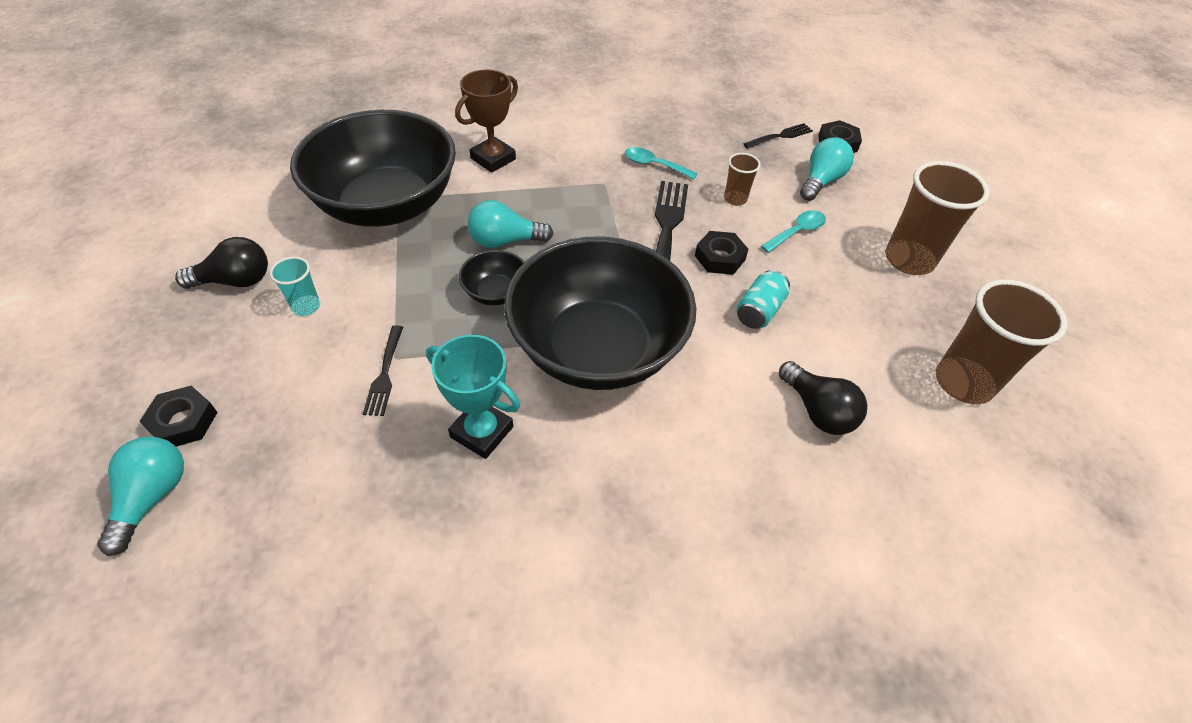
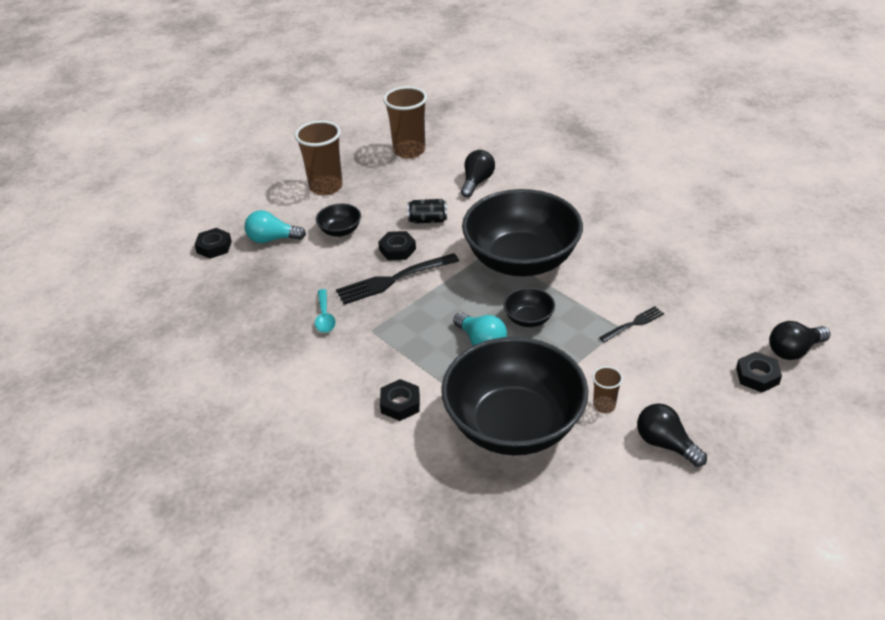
camera: 120 degrees left, 10 degrees down
(153, 497) = (794, 350): turquoise light bulb -> black light bulb
(306, 307) = (638, 391): turquoise cup -> none
(482, 432) = (618, 270): turquoise trophy -> none
(493, 159) = (400, 404): brown trophy -> black nut
(735, 199) = (329, 266): brown cup -> brown cup (604, 405)
(759, 311) = (428, 220): turquoise can -> black can
(779, 136) = (228, 274): black fork -> none
(797, 232) = (340, 231): turquoise spoon -> black bowl

